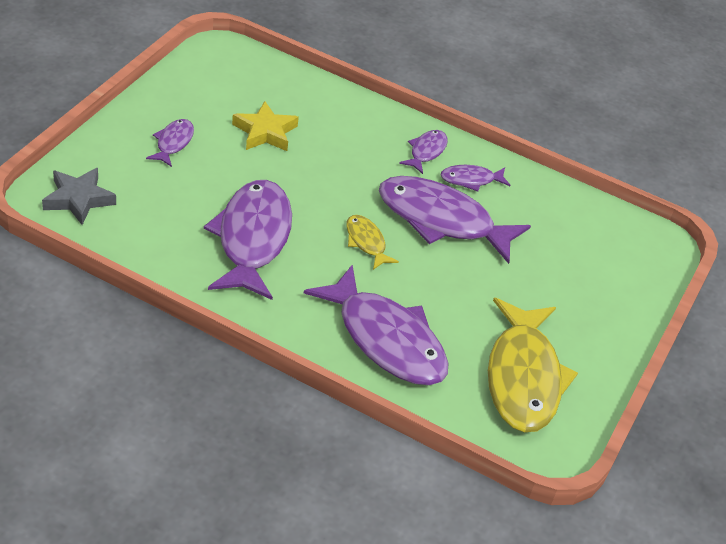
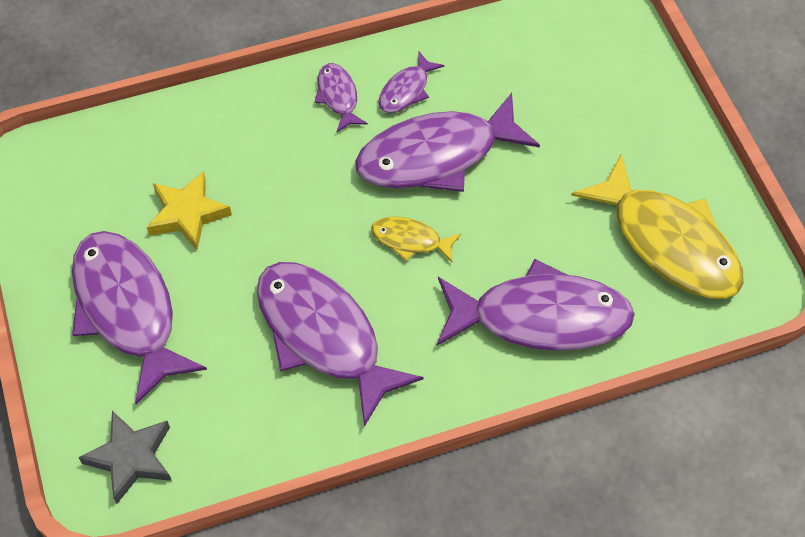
camera: 40 degrees left, 15 degrees up
(173, 143) = (127, 309): purple fish -> purple fish, size x2.13

